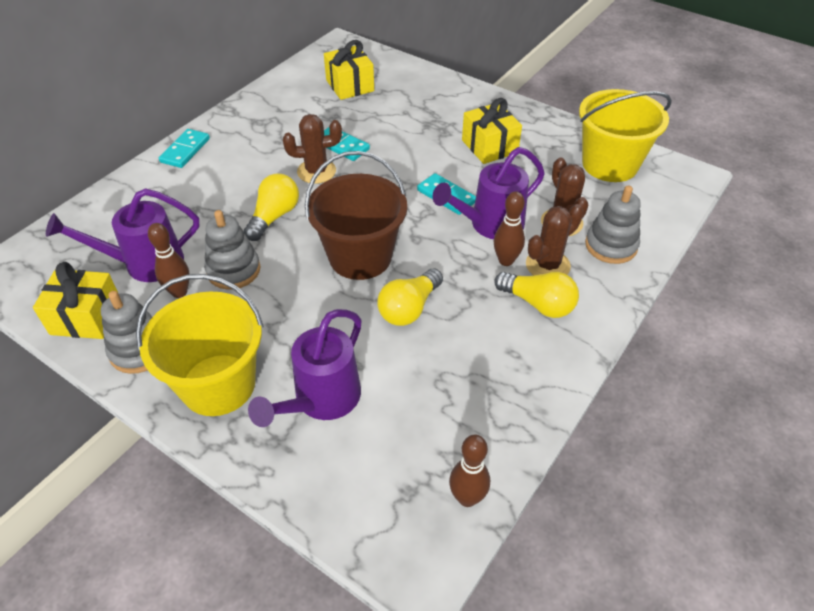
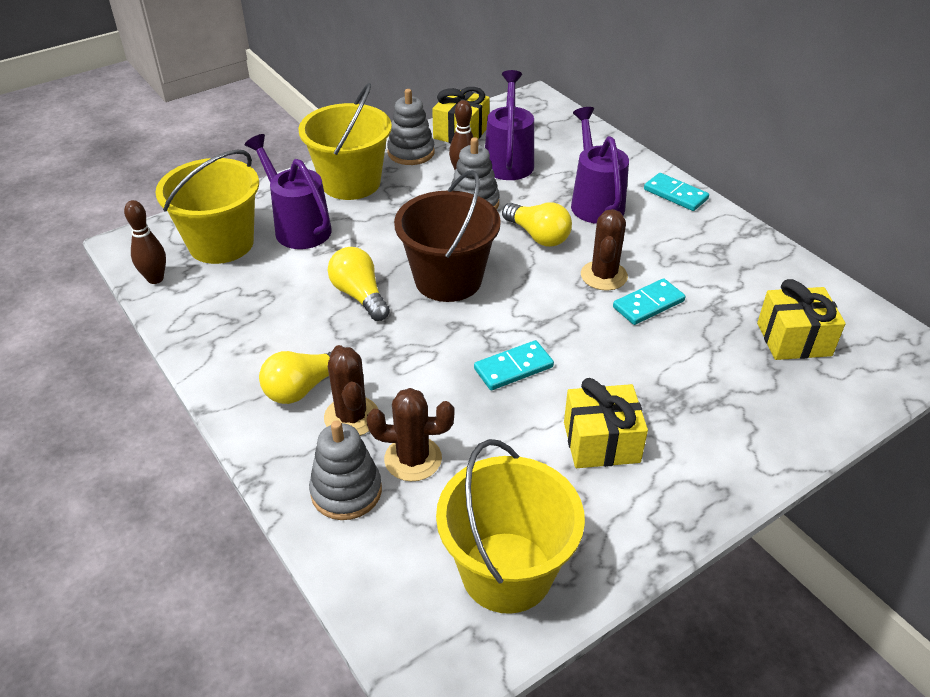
camera: 110 degrees right, 5 degrees down
(378, 463) = (221, 243): none -> yellow bucket
(490, 225) = (444, 390): purple watering can -> purple watering can (595, 202)
(506, 260) = (379, 384): brown bowling pin -> none

